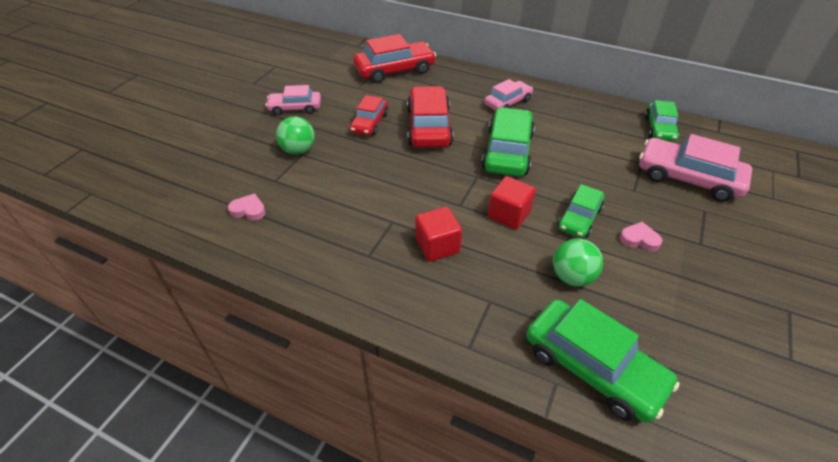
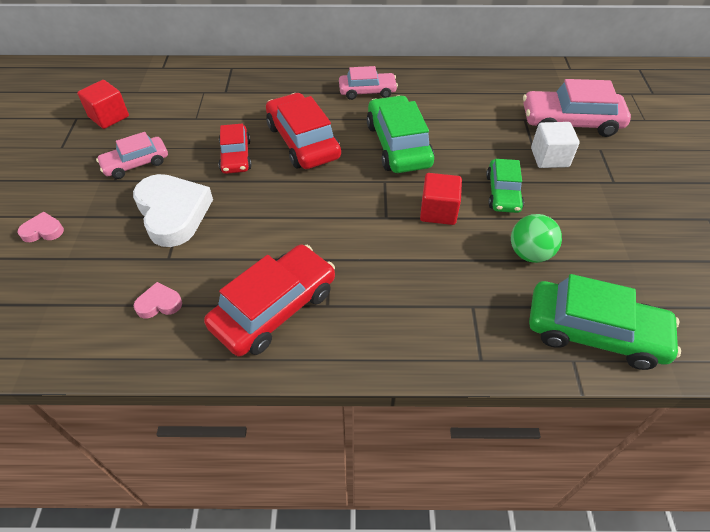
camera: 25 degrees left, 5 degrees up
(298, 150) = (173, 213): green ball -> white heart
(395, 70) = (225, 86): red car -> red car (274, 308)
(437, 246) = (390, 268): red cube -> red cube (109, 117)
(507, 102) = (367, 91): pink car -> pink car turned 60 degrees clockwise
(639, 239) = (564, 196): pink heart -> pink heart (43, 231)
(645, 202) = (549, 157): none -> white cube
(659, 128) = (520, 79): green car -> none

